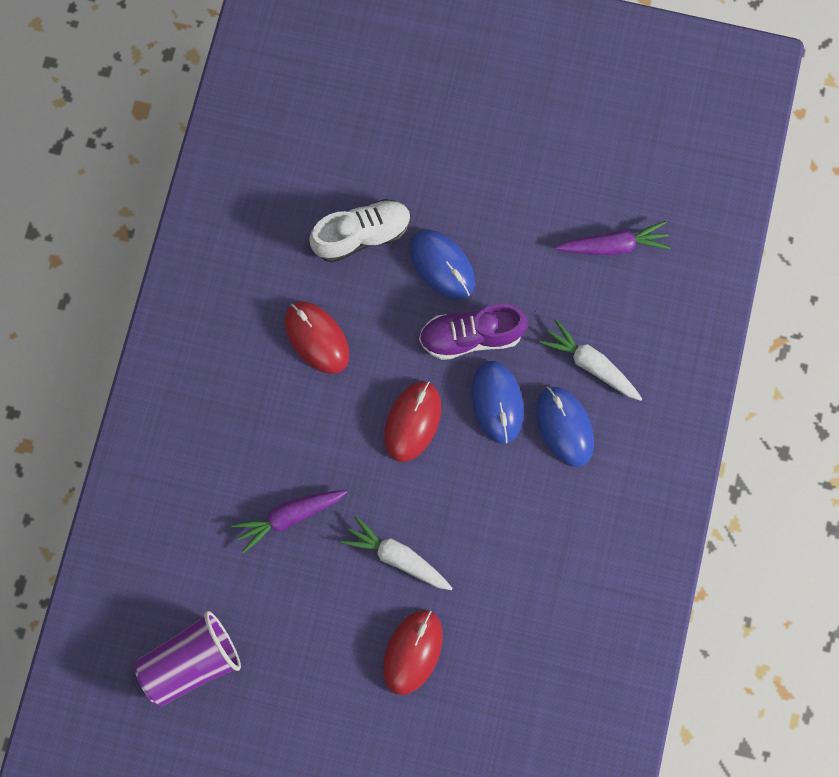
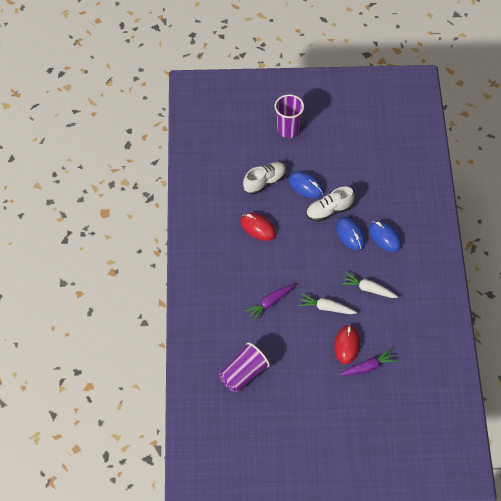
camera: 15 degrees left, 20 degrees down
(412, 422) = (314, 251): red mouse -> none
(446, 123) = (288, 130): none -> purple cup
(471, 336) = (329, 211): purple shoe -> white shoe
(591, 364) = (388, 210): white carrot -> white carrot (368, 289)
(613, 245) = (381, 161): purple carrot -> purple carrot (368, 367)

